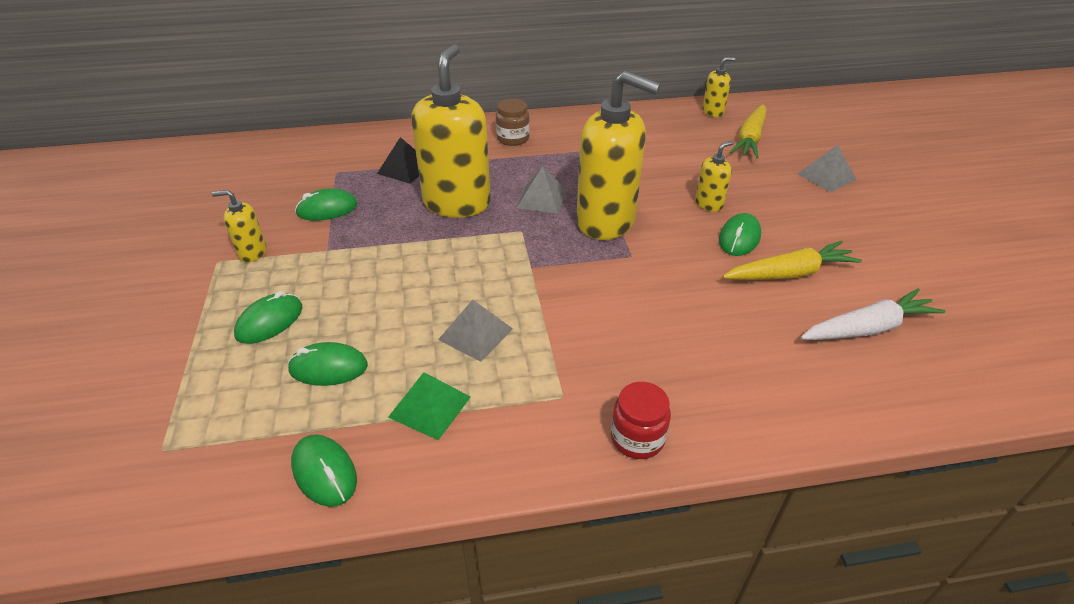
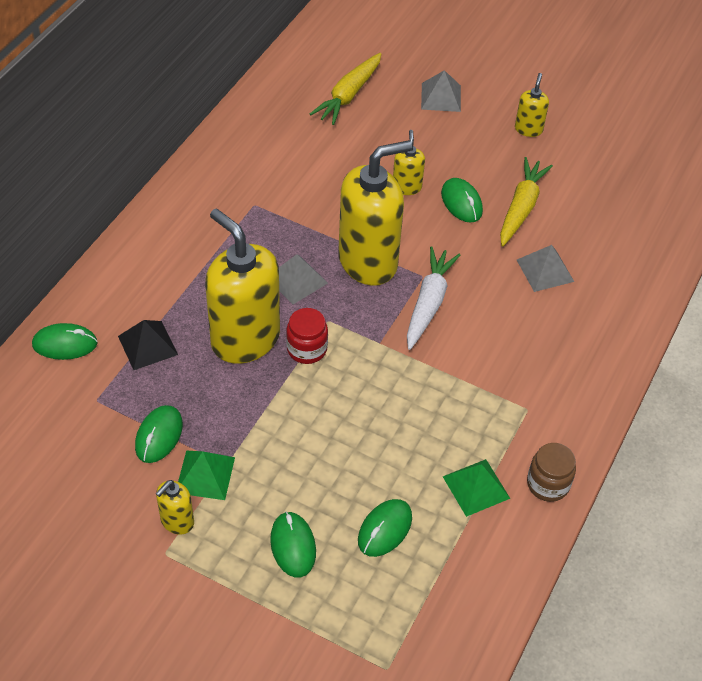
camera: 55 degrees left, 10 degrees up
(308, 245) = (205, 474): none -> green pyramid
(324, 472) = (488, 576): green mouse -> green mouse (65, 344)
(475, 334) = (425, 421): grey pyramid -> grey pyramid (545, 270)
(513, 138) = (179, 239): brown jar -> brown jar (548, 484)
(637, 438) = (591, 394): red jar -> red jar (307, 349)
(713, 112) = (285, 83): yellow soap dispenser -> yellow soap dispenser (528, 129)
(750, 139) = (349, 95): yellow carrot -> yellow carrot turned 60 degrees clockwise
(867, 328) = (601, 214): white carrot -> white carrot (428, 303)

